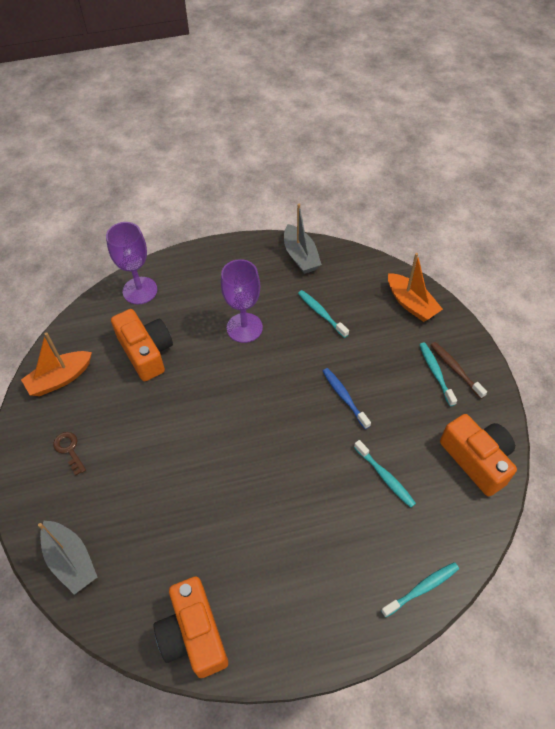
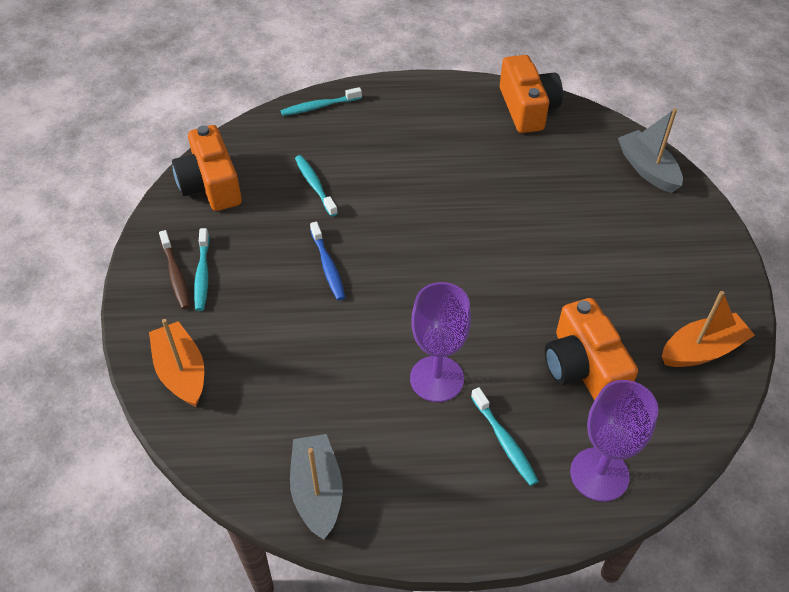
camera: 170 degrees left, 5 degrees down
(69, 450) = (670, 263): brown key -> none
(321, 313) = (318, 380): turquoise toothbrush -> turquoise toothbrush (504, 441)

